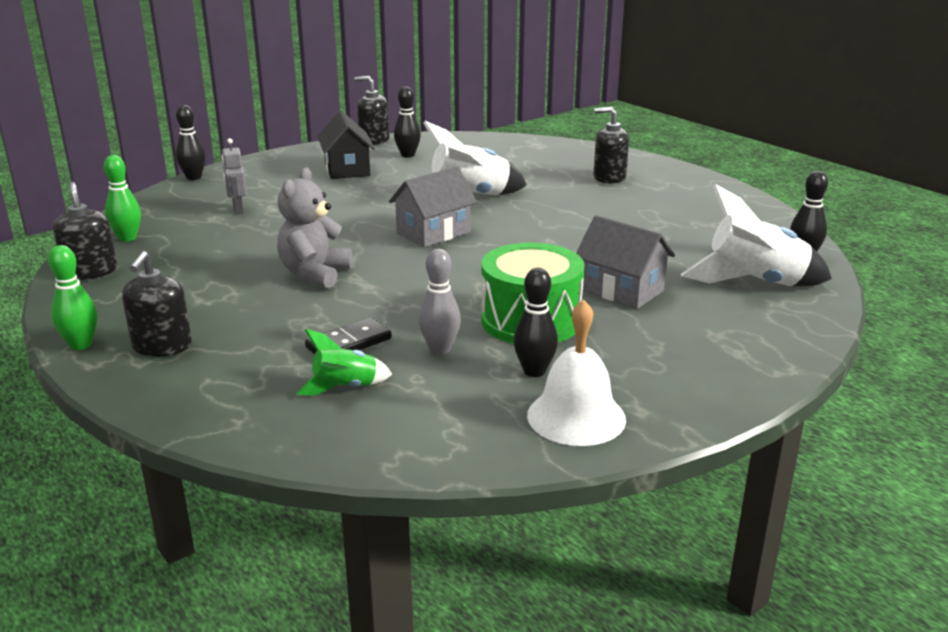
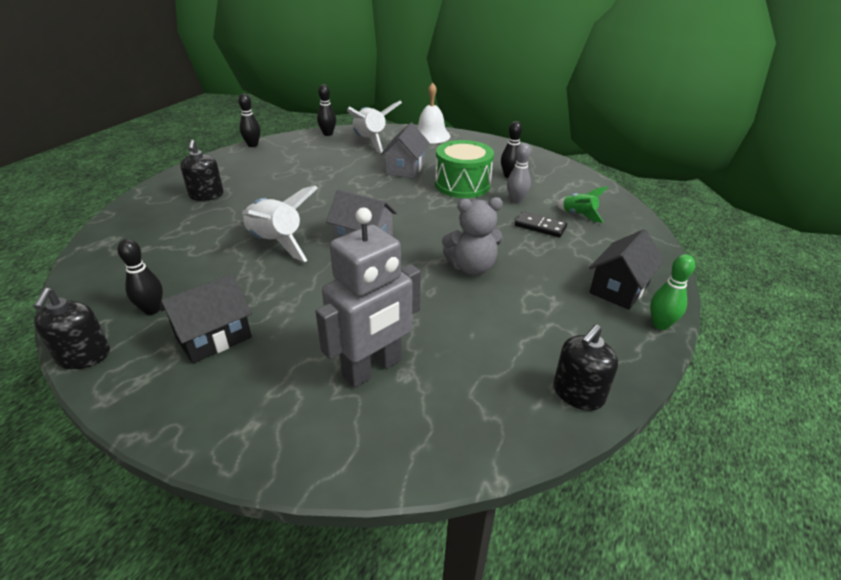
camera: 115 degrees left, 10 degrees up
(127, 238) = (497, 414): green bowling pin -> none
(162, 346) = (619, 288): black soap dispenser -> black house
(194, 177) = (283, 471): black bowling pin -> black bowling pin (252, 145)
(238, 209) = (373, 368): grey robot -> grey robot, size x2.15
(576, 417) = (533, 163): white bell -> white bell (431, 135)

